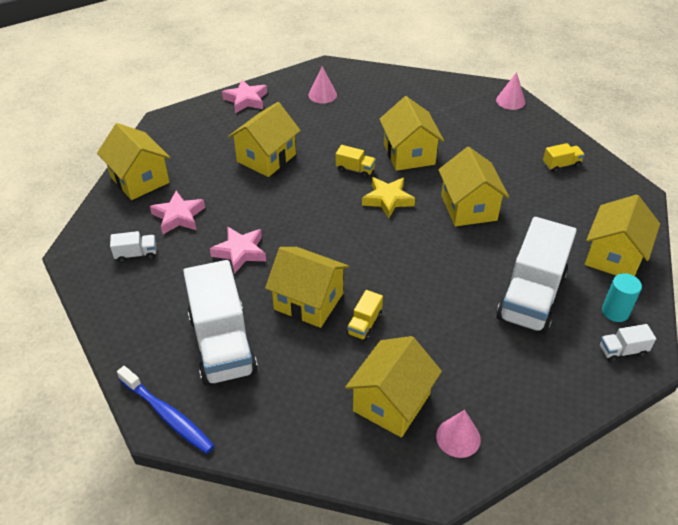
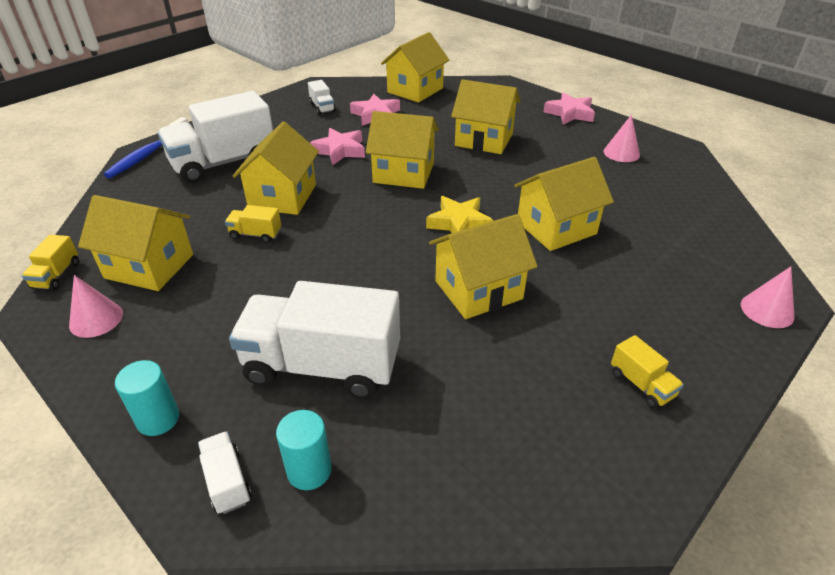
camera: 75 degrees right, 5 degrees down
(355, 170) = (499, 194): yellow truck -> yellow truck (56, 275)
(571, 388) = (158, 419): none -> turquoise cylinder
(614, 256) = (439, 467): yellow house -> yellow house (404, 173)

